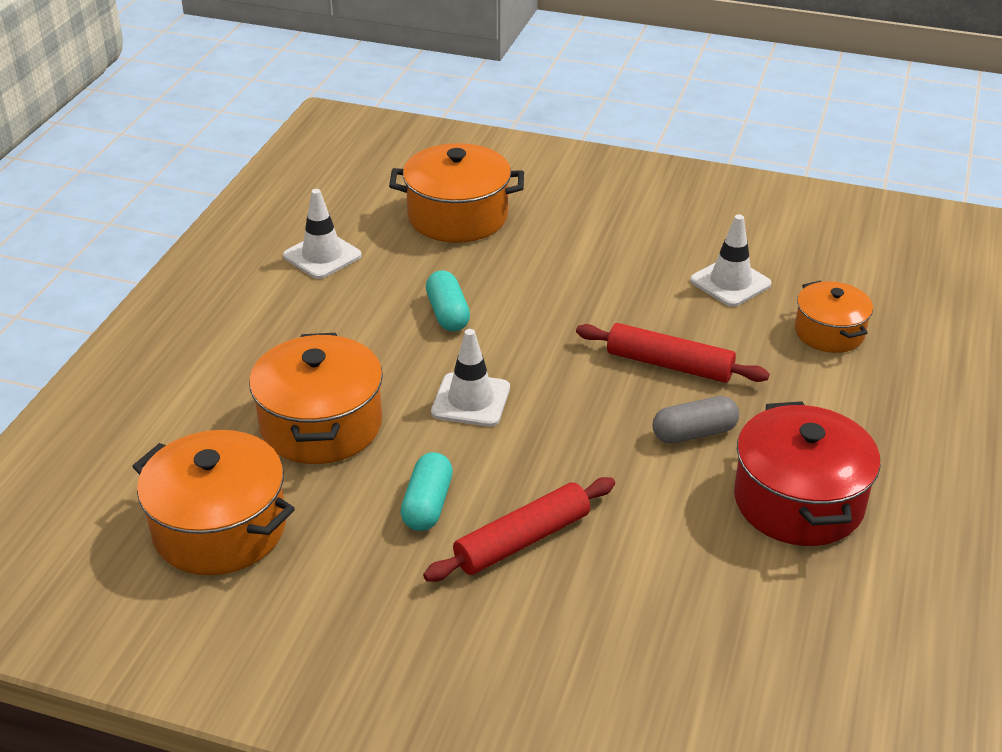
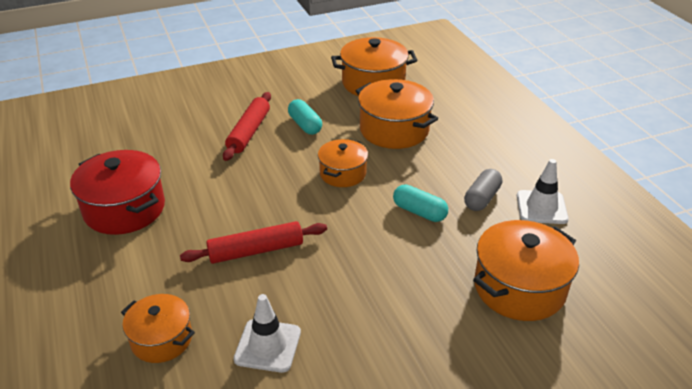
camera: 140 degrees right, 0 degrees up
(471, 400) = (343, 173): white traffic cone -> orange pot
(694, 433) = (207, 216): grey capsule -> grey capsule (482, 198)

